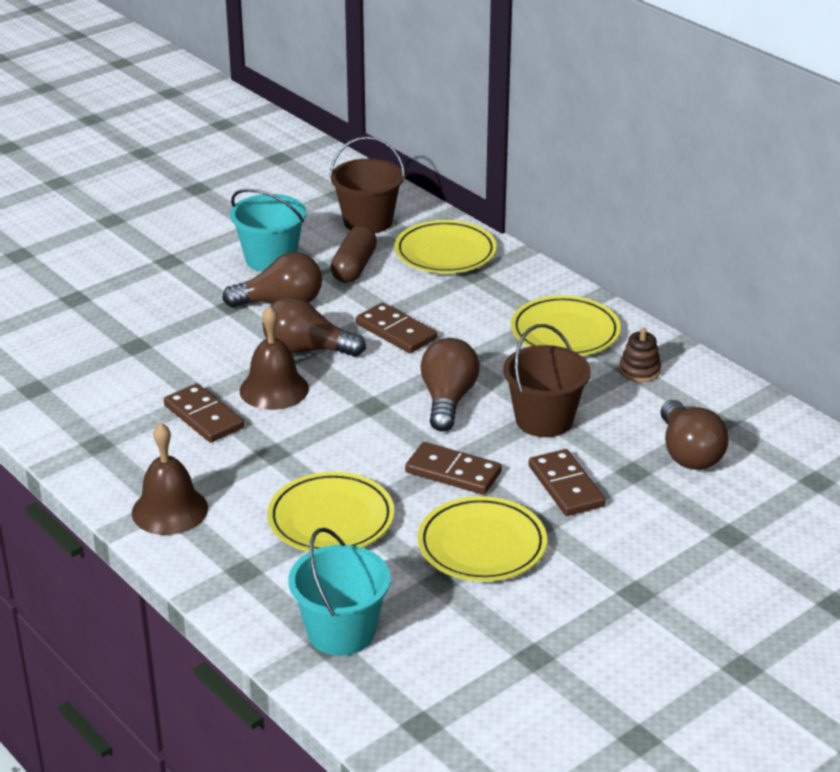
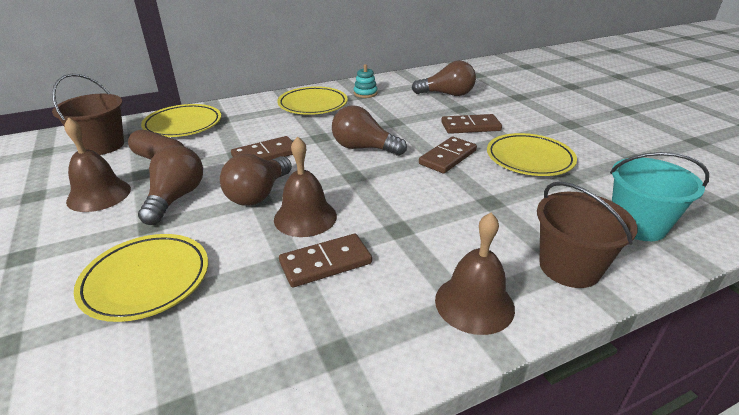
camera: 75 degrees left, 0 degrees up
(270, 259) = (99, 195): turquoise bucket -> brown bell
(331, 519) = (497, 212): yellow plate -> yellow plate (146, 280)
(544, 420) = (401, 123): brown bucket -> brown bucket (569, 267)
(639, 371) = (365, 93): brown stacking toy -> turquoise stacking toy

